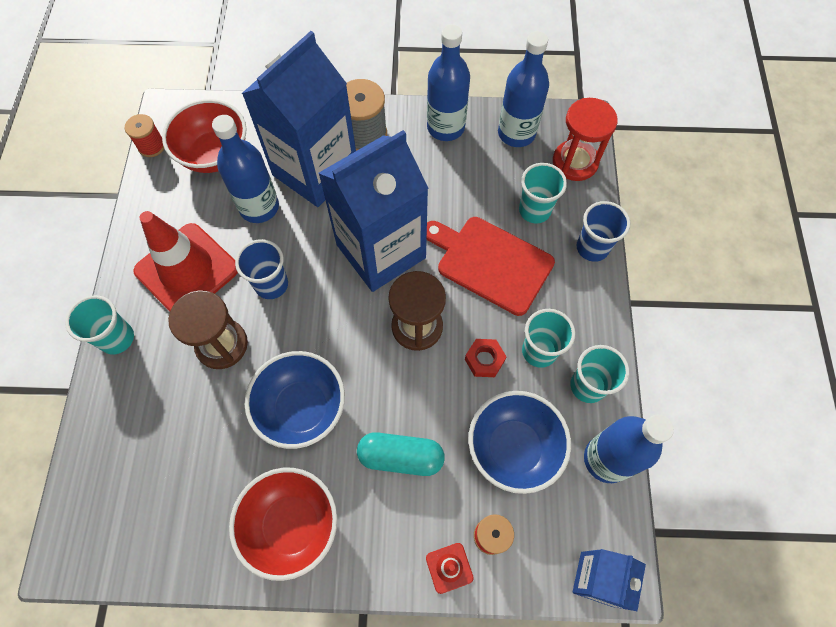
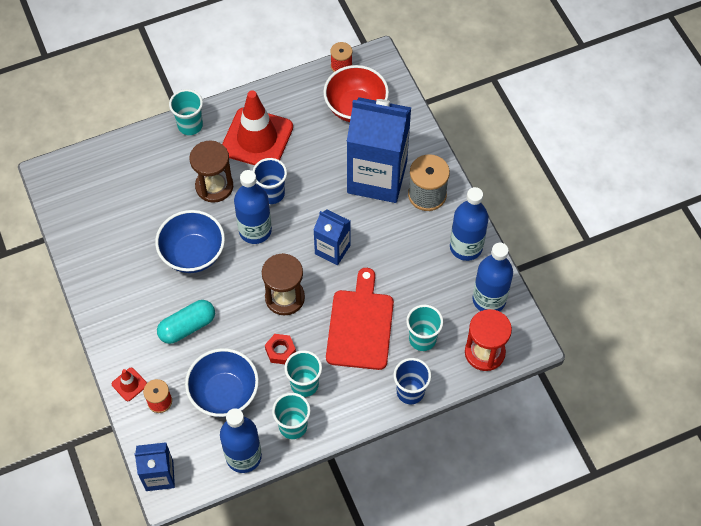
camera: 65 degrees right, 5 degrees down
(259, 207) = (327, 156): blue bottle -> blue bottle (255, 230)
(291, 525) = (117, 283): red bowl -> none
(381, 251) = (332, 249): blue carton -> blue carton, size x0.51
(400, 457) = (187, 326): turquoise capsule -> turquoise capsule turned 75 degrees clockwise

